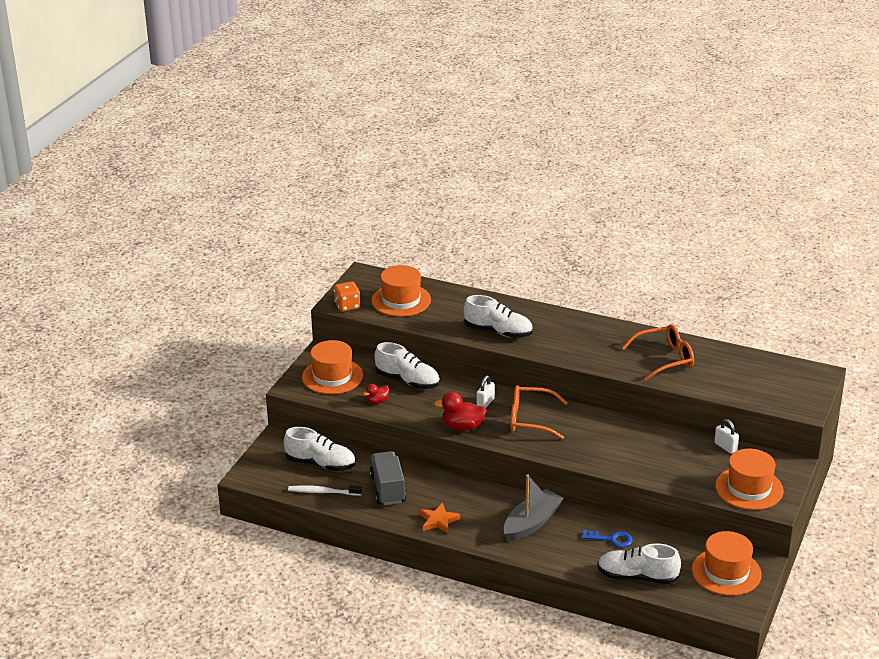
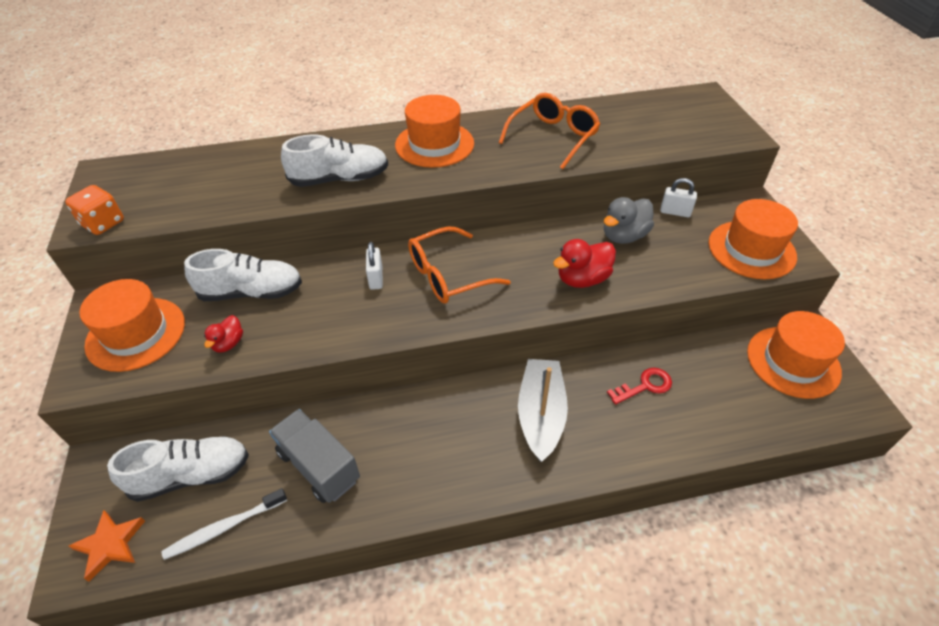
camera: 35 degrees left, 15 degrees up
(401, 300) = (179, 187): orange hat -> orange hat (434, 144)
(438, 520) = (426, 481): orange star -> orange star (110, 545)
(462, 427) = (374, 326): red duck -> red duck (582, 279)
(611, 539) = (645, 386): blue key -> red key
(637, 577) = (724, 425): white shoe -> none
(670, 445) = (624, 236): none -> grey duck

